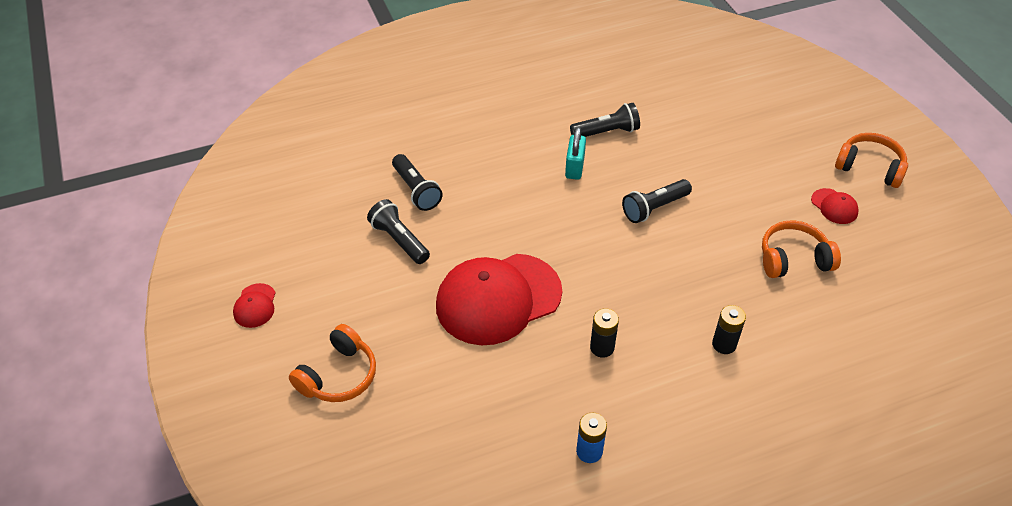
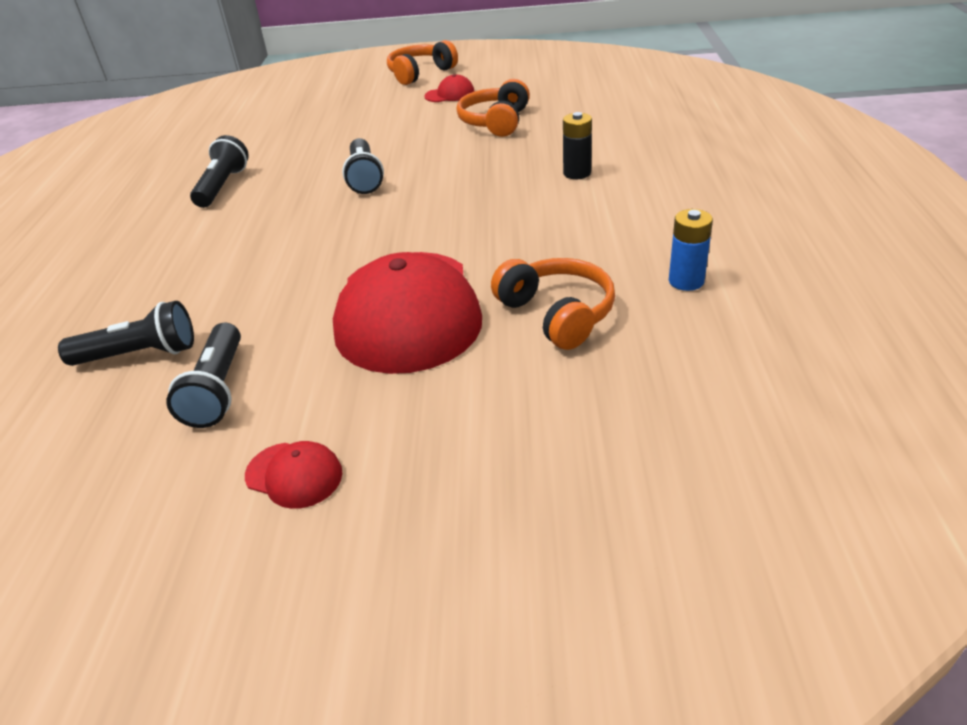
camera: 65 degrees left, 10 degrees down
(255, 306) = (187, 628): red cap -> red cap (294, 475)
(338, 376) = (440, 514): orange headphones -> orange headphones (557, 314)
(399, 240) = (218, 389): black flashlight -> black flashlight turned 75 degrees counterclockwise
(574, 167) = (251, 216): turquoise padlock -> none
(602, 347) = (537, 245): black battery -> none

